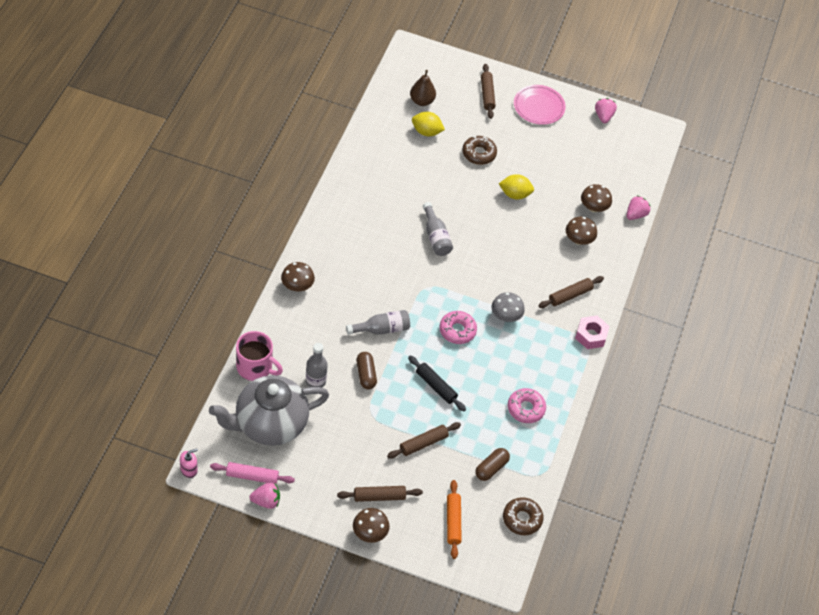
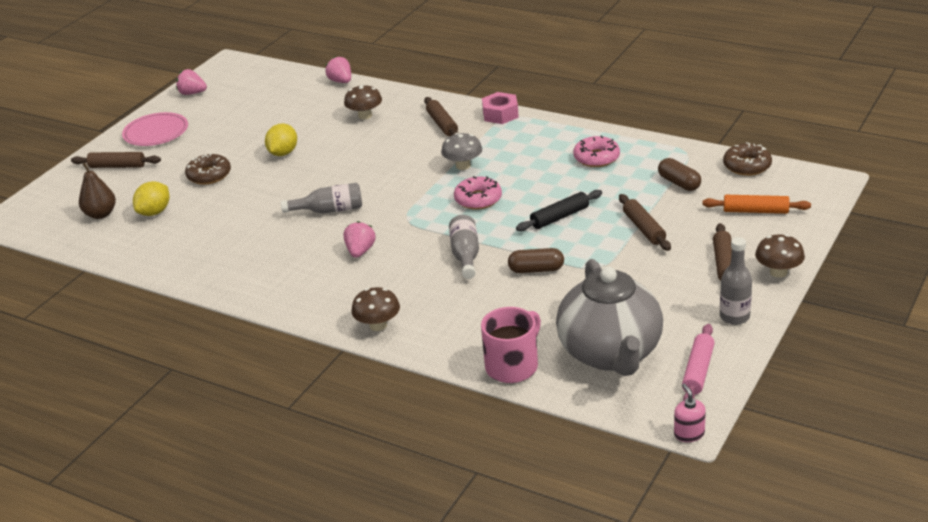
camera: 70 degrees left, 20 degrees down
(266, 501) = (738, 358): pink strawberry -> pink strawberry (360, 251)
(315, 381) = (542, 312): grey bottle -> grey bottle (734, 317)
(594, 207) = (322, 105): brown mushroom -> none

